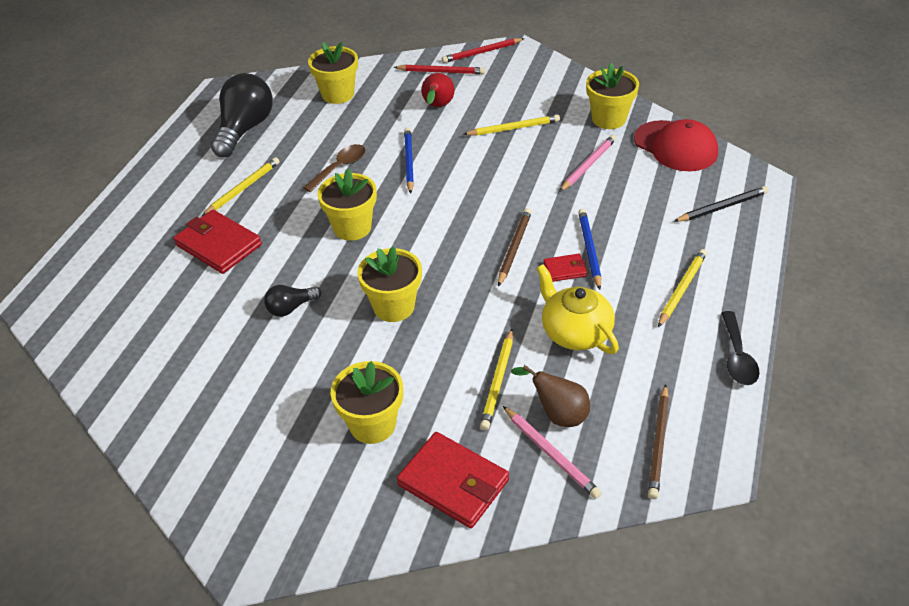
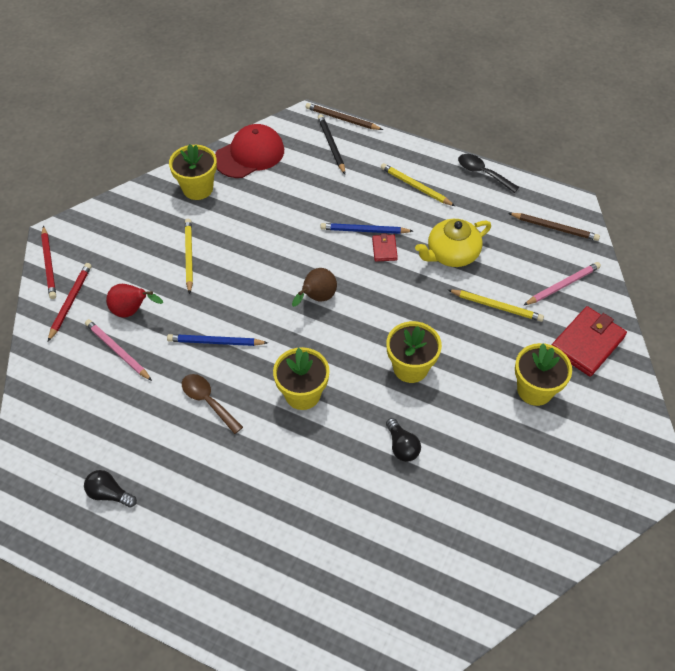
camera: 85 degrees left, 10 degrees up
(218, 245) = (304, 513): red wallet -> none
(243, 188) = (218, 492): yellow pencil -> none
(245, 129) = (109, 494): black light bulb -> black light bulb, size x0.50
(338, 94) = (75, 399): yellow flower pot -> none
(514, 248) = (353, 277): brown pencil -> brown pencil (342, 119)
(558, 414) = (528, 276): brown pear -> brown pear (317, 298)
(588, 165) = (258, 213): pink pencil -> pink pencil (118, 351)
(737, 357) = (483, 173): black spoon -> black spoon turned 150 degrees counterclockwise

